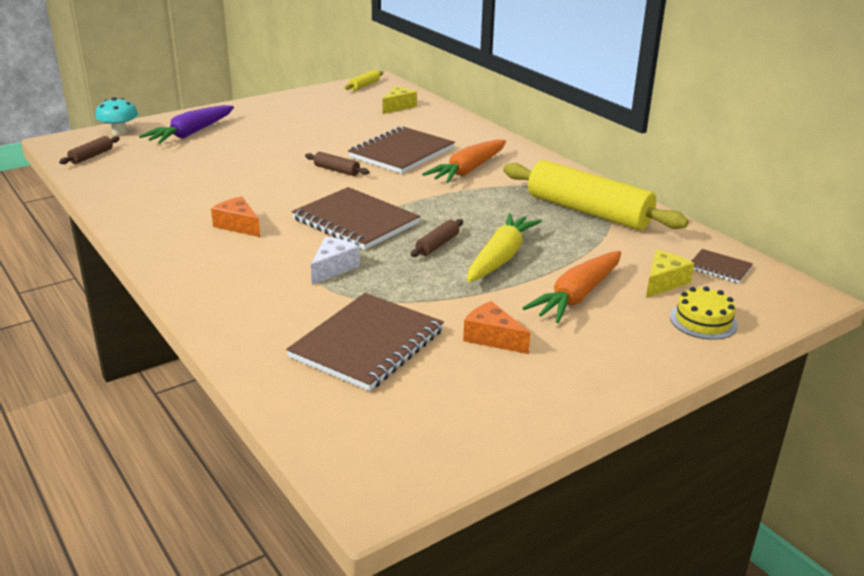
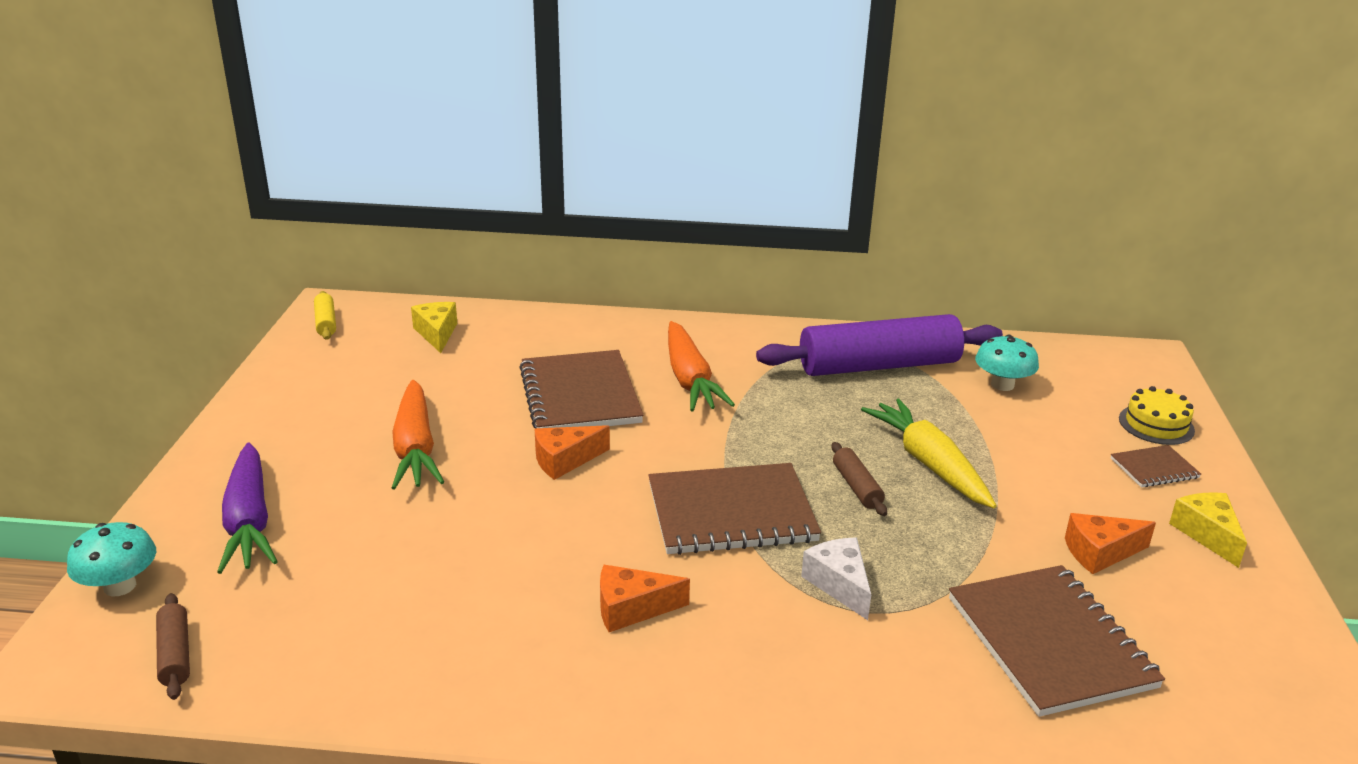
camera: 50 degrees left, 0 degrees up
(336, 170) = (565, 460): brown rolling pin -> orange cheese
(577, 296) = (1054, 462): orange carrot -> orange carrot (415, 448)
(588, 211) = (878, 366): yellow rolling pin -> purple rolling pin
(645, 254) = (1002, 385): none -> turquoise mushroom
(663, 282) = (1067, 405): yellow cheese -> yellow cheese (1207, 534)
(719, 268) = (1064, 365): brown notebook -> brown notebook (1154, 468)

